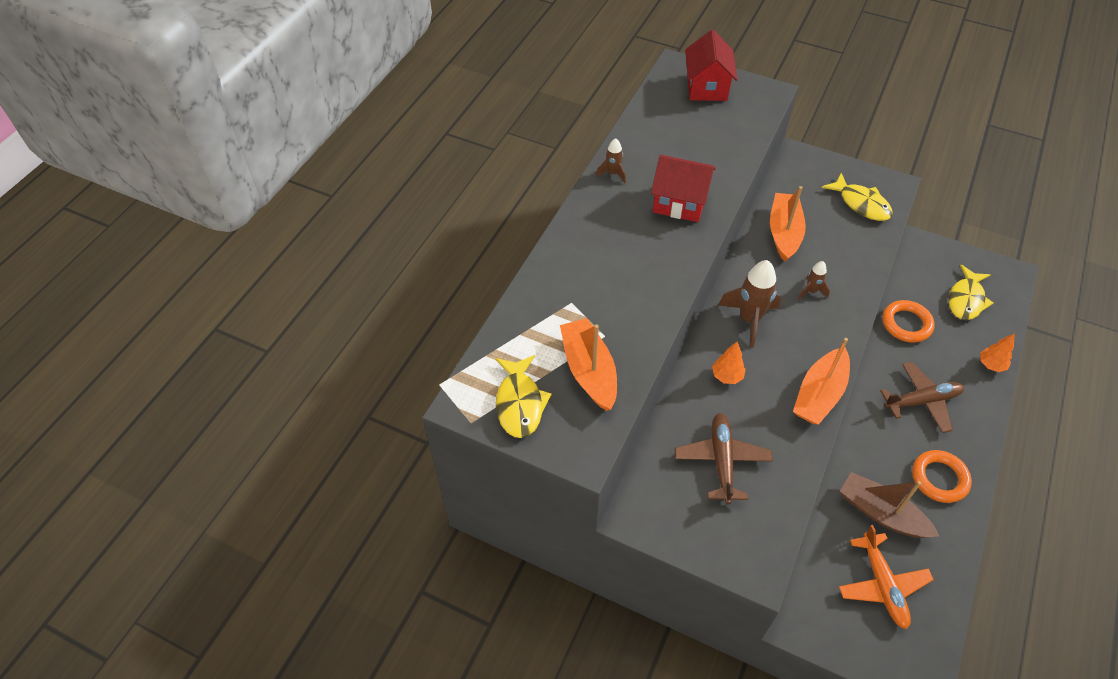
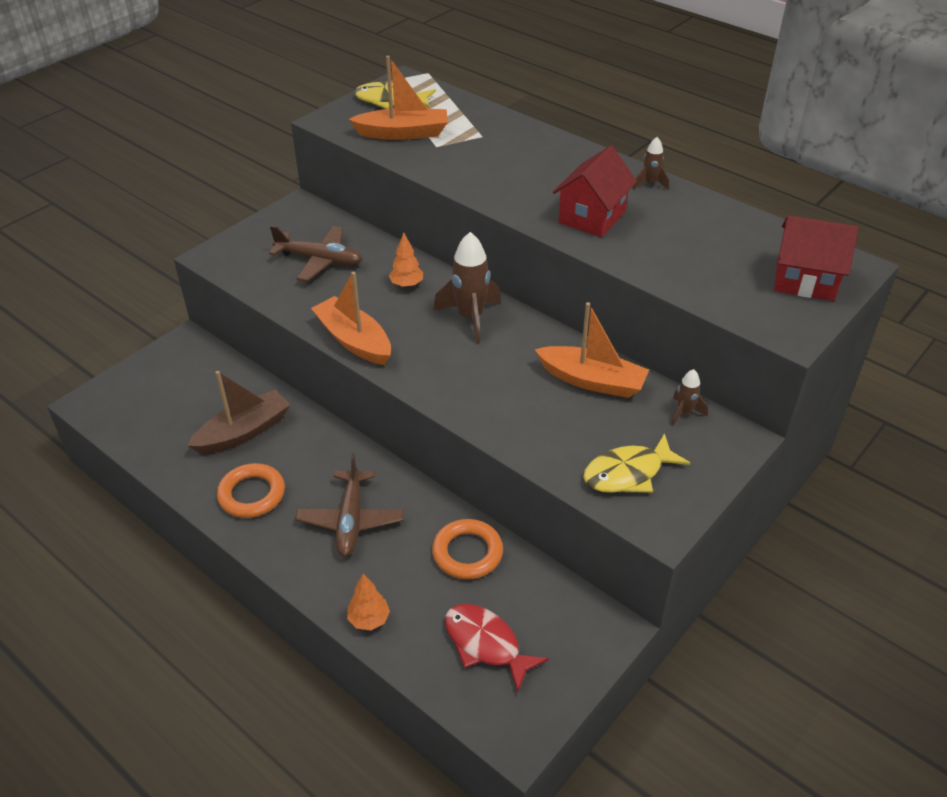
camera: 105 degrees right, 10 degrees down
(811, 291) = (491, 376): brown rocket -> brown rocket (684, 413)
(882, 585) = (179, 406): orange plane -> none
(966, 299) = (486, 644): yellow fish -> red fish

